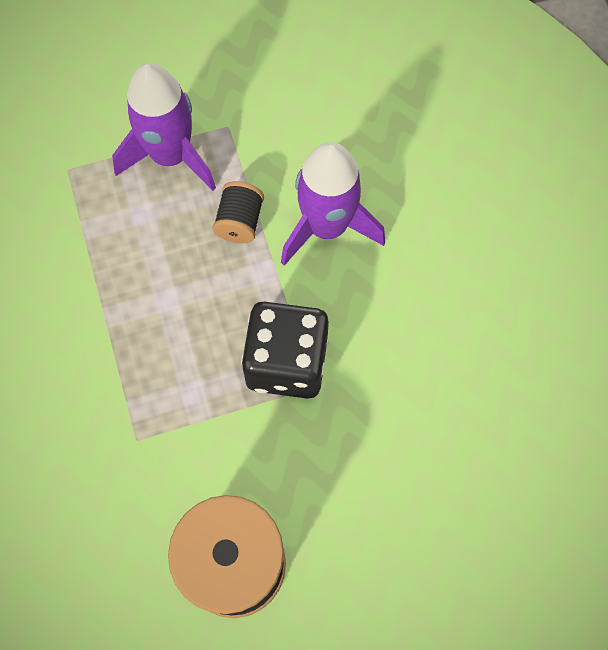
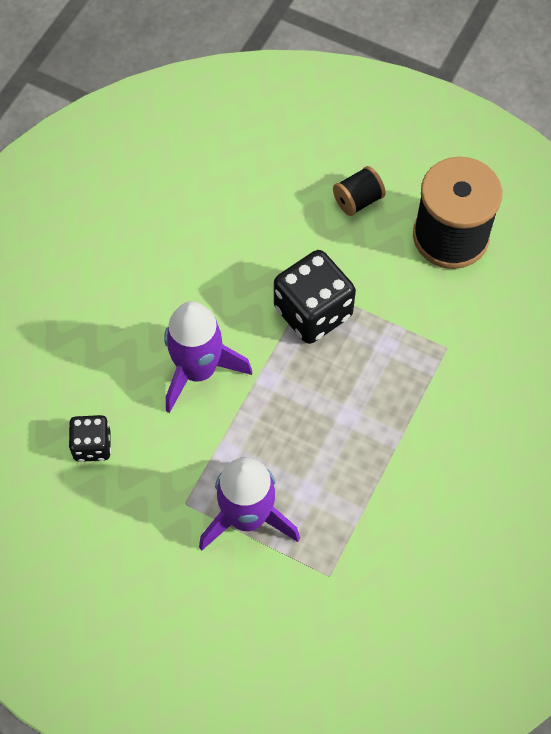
camera: 135 degrees left, 5 degrees down
(240, 222) = (249, 425): black spool -> black spool (358, 200)
(340, 105) = (92, 445): none -> black dice

